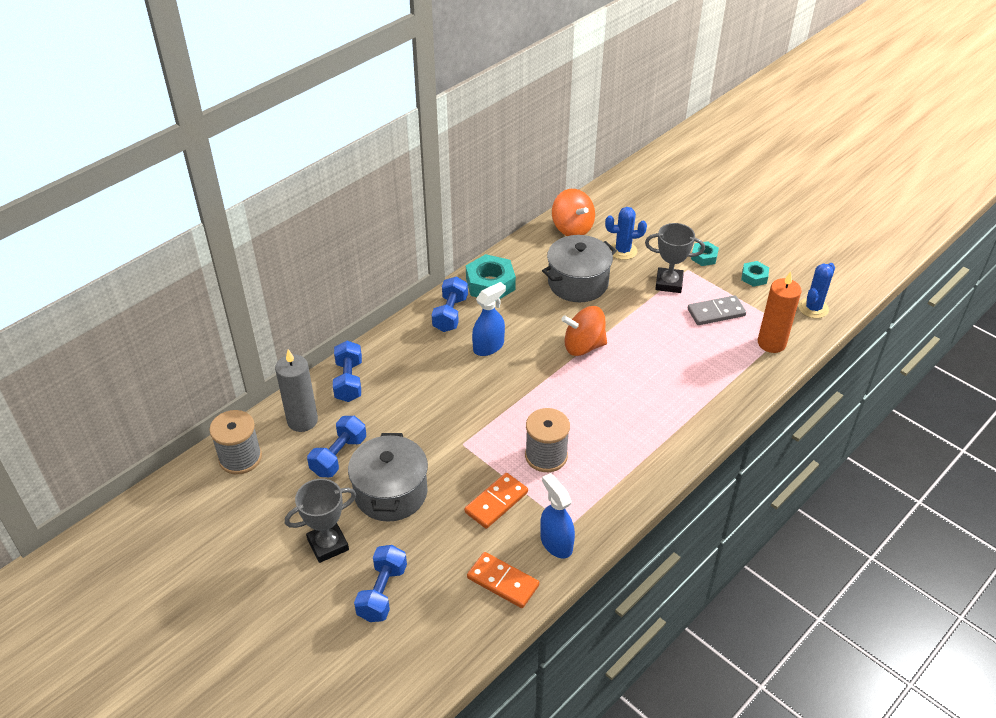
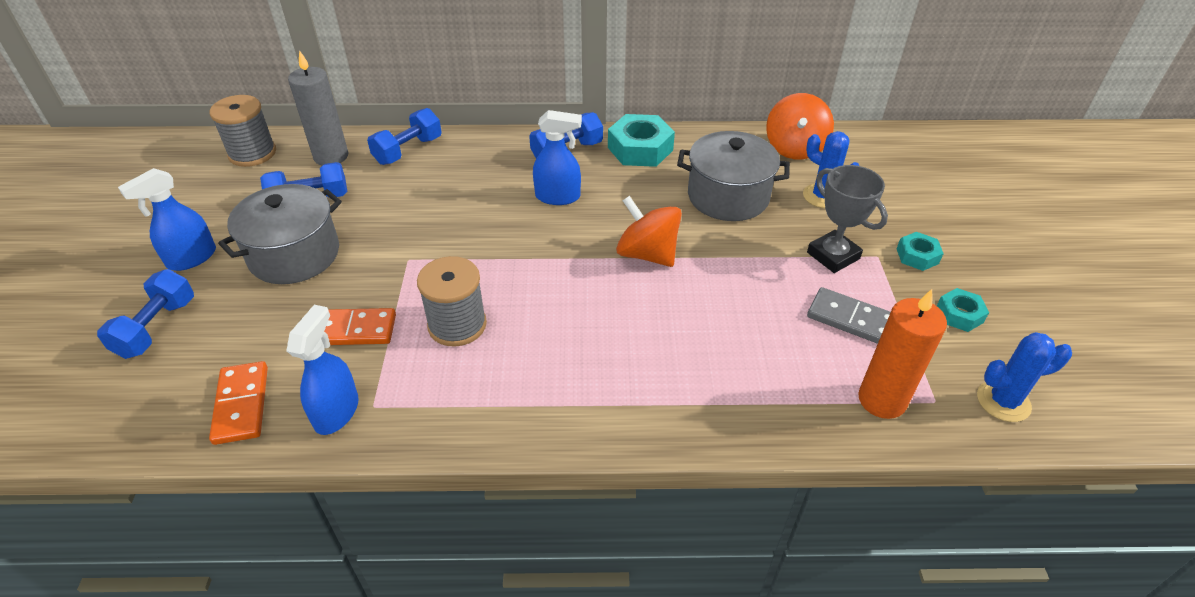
camera: 45 degrees right, 0 degrees up
(328, 545) = (191, 258): grey trophy -> blue spray bottle
(382, 592) = (156, 328): blue dumbbell -> blue dumbbell turned 45 degrees counterclockwise

